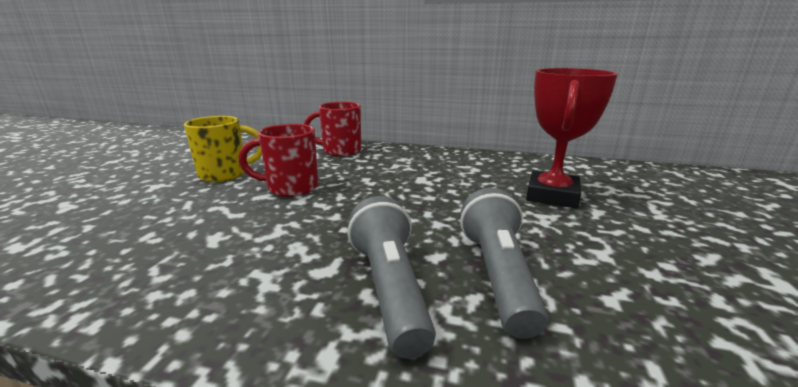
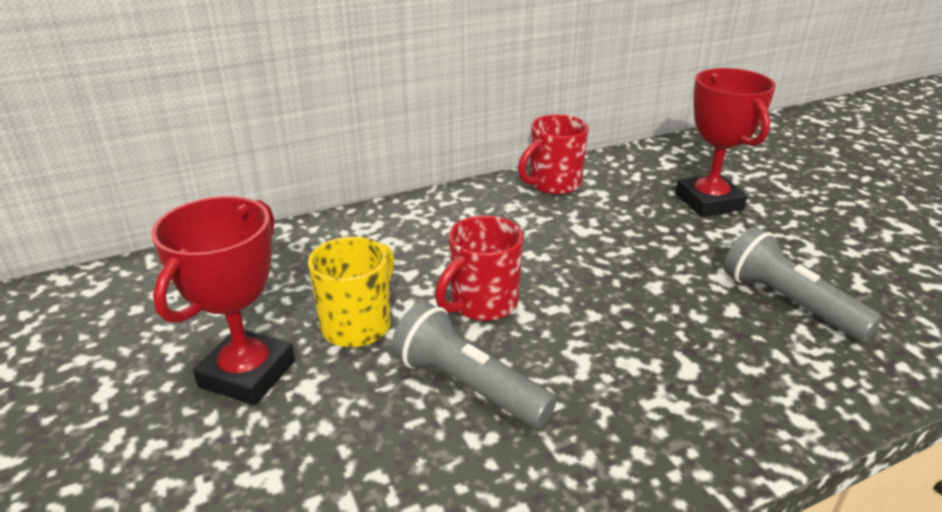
camera: 40 degrees left, 10 degrees up
(153, 173) = (247, 374): none -> red trophy
(340, 151) = (417, 222): red mug -> red mug (553, 184)
(390, 288) = (752, 353): grey flashlight -> grey flashlight (468, 385)

